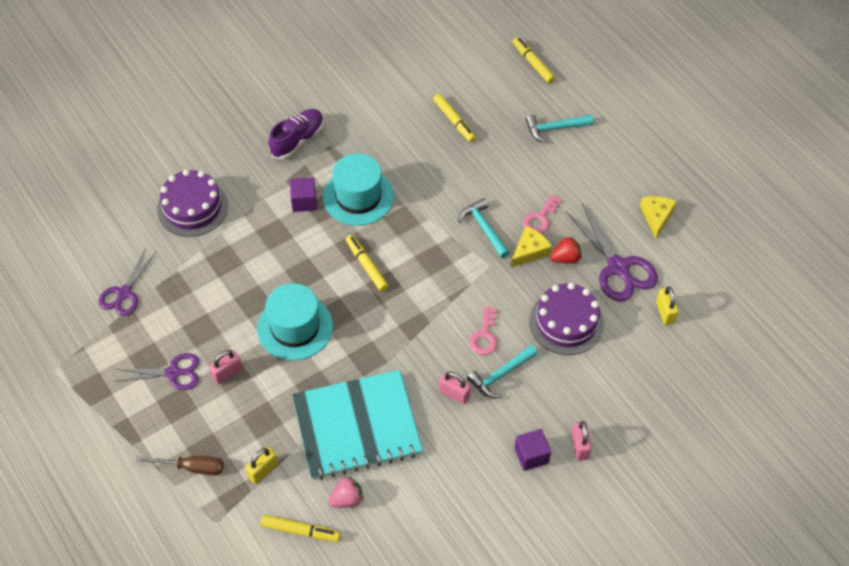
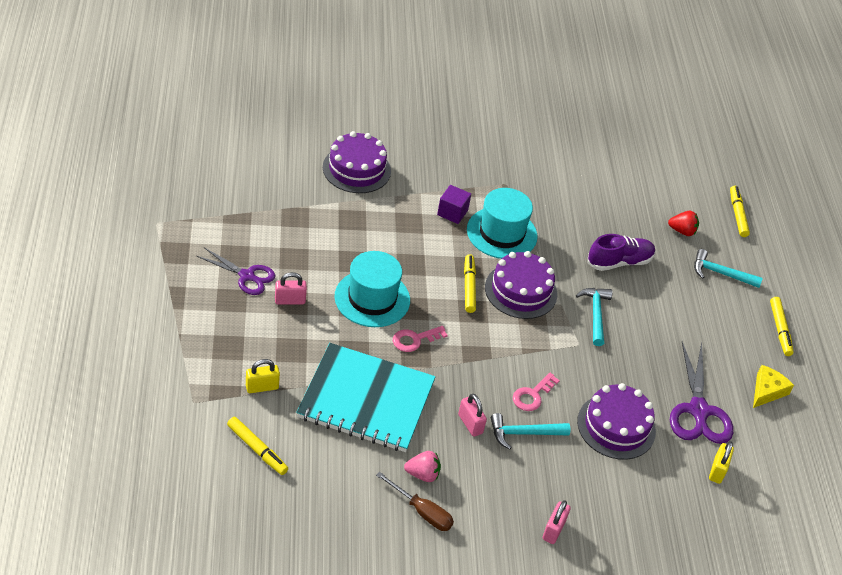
camera: 25 degrees right, 10 degrees down
(124, 293) = (254, 199): purple scissors -> none
(192, 467) = (207, 351): brown screwdriver -> brown screwdriver (422, 511)
(297, 140) = (482, 166): purple shoe -> purple shoe (619, 262)
(347, 499) = (314, 449): pink strawberry -> pink strawberry (422, 474)
(410, 243) = (521, 291): none -> purple cake
(454, 121) = (630, 221): yellow marker -> yellow marker (780, 329)
(529, 251) = (624, 353): yellow cheese -> none
(531, 455) = (503, 511): purple cube -> none
(540, 218) = (654, 334): pink key -> pink key (414, 339)
(565, 258) = (654, 377): red strawberry -> red strawberry (682, 231)

